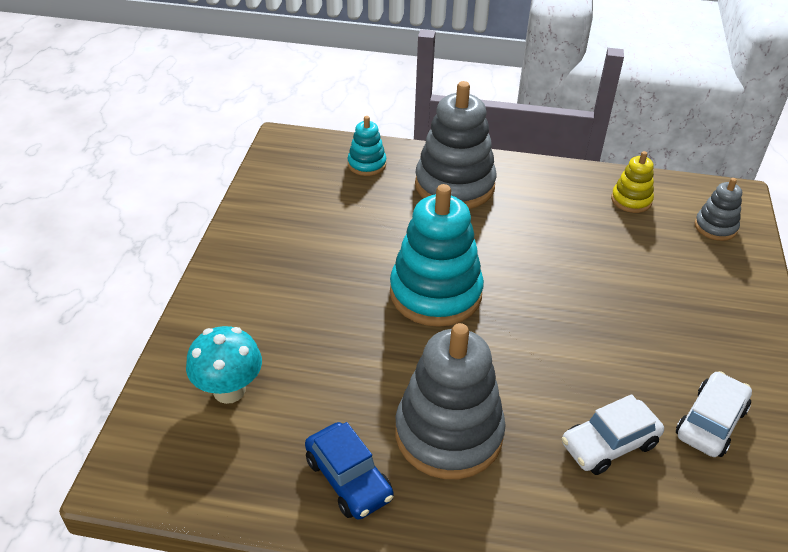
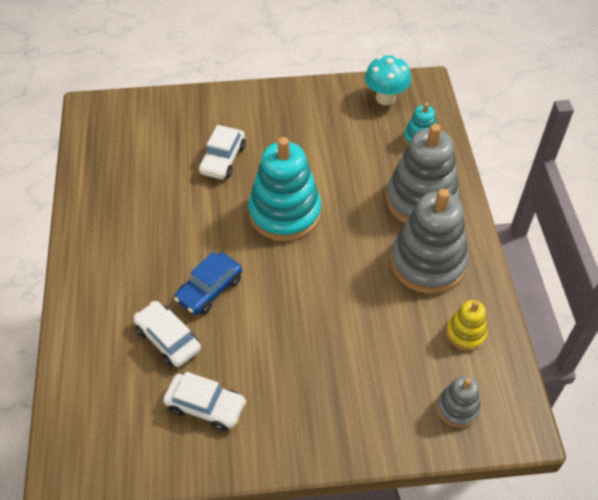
camera: 75 degrees right, 10 degrees up
(229, 390) = (162, 130): turquoise mushroom -> turquoise mushroom (385, 98)
(320, 333) = (223, 159): none -> white car
(348, 479) = (109, 203): blue car -> blue car (209, 289)
(448, 434) = (155, 245): grey stacking toy -> grey stacking toy (427, 262)

